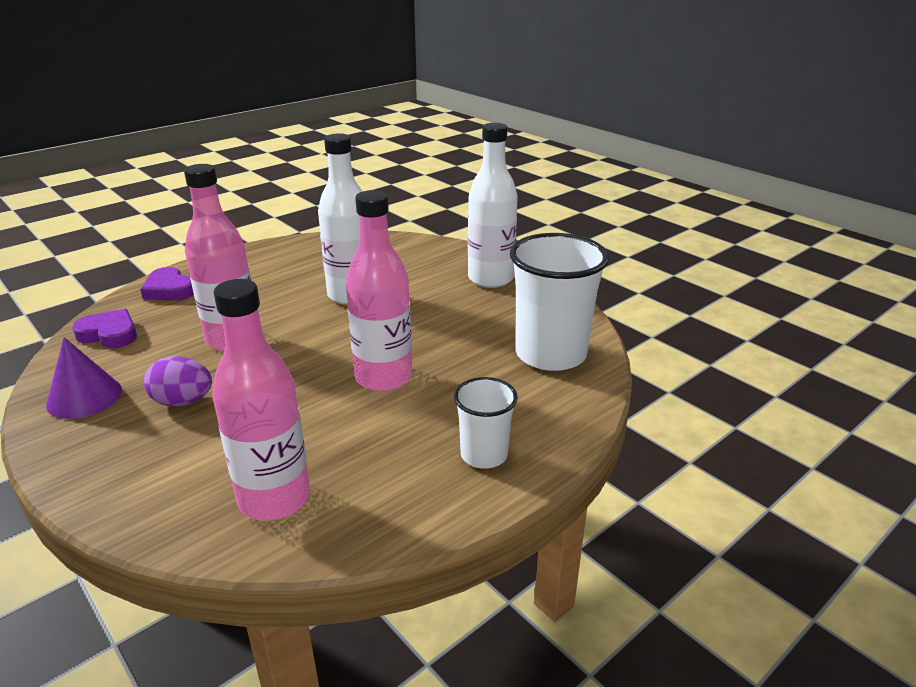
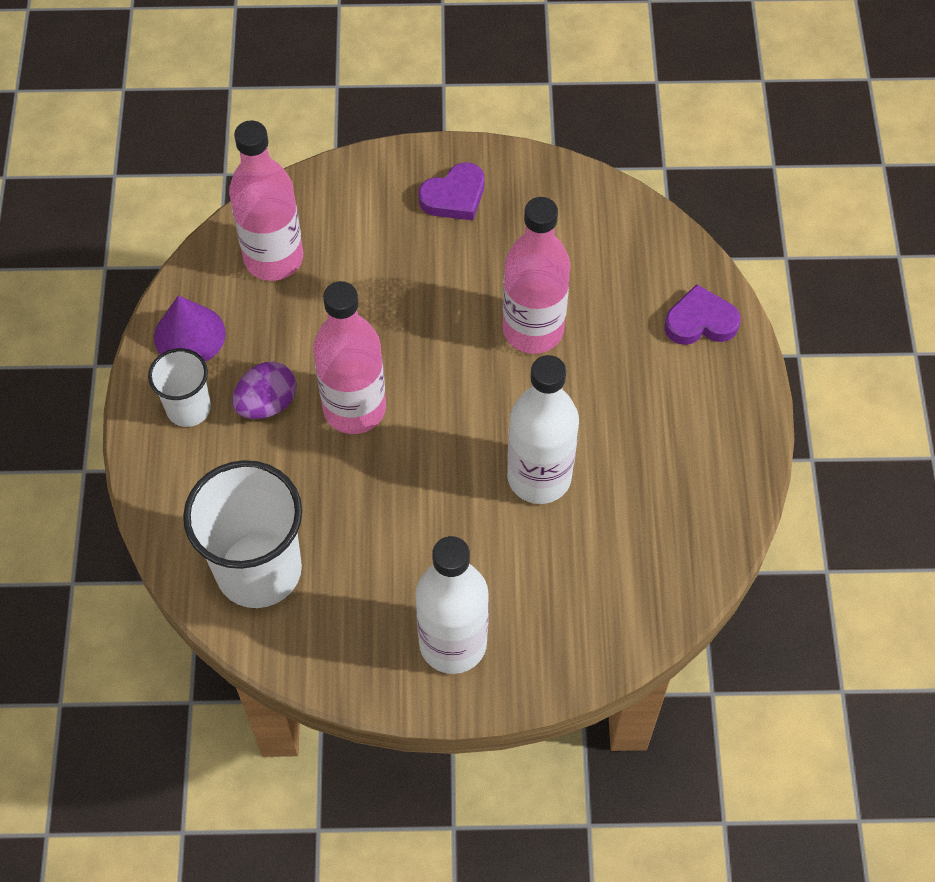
camera: 130 degrees right, 30 degrees up
(84, 397) = (523, 194): purple cone -> purple cone (189, 335)
(109, 334) = (632, 242): purple heart -> purple heart (454, 196)
(183, 401) = (454, 254): purple egg -> purple egg (267, 404)

